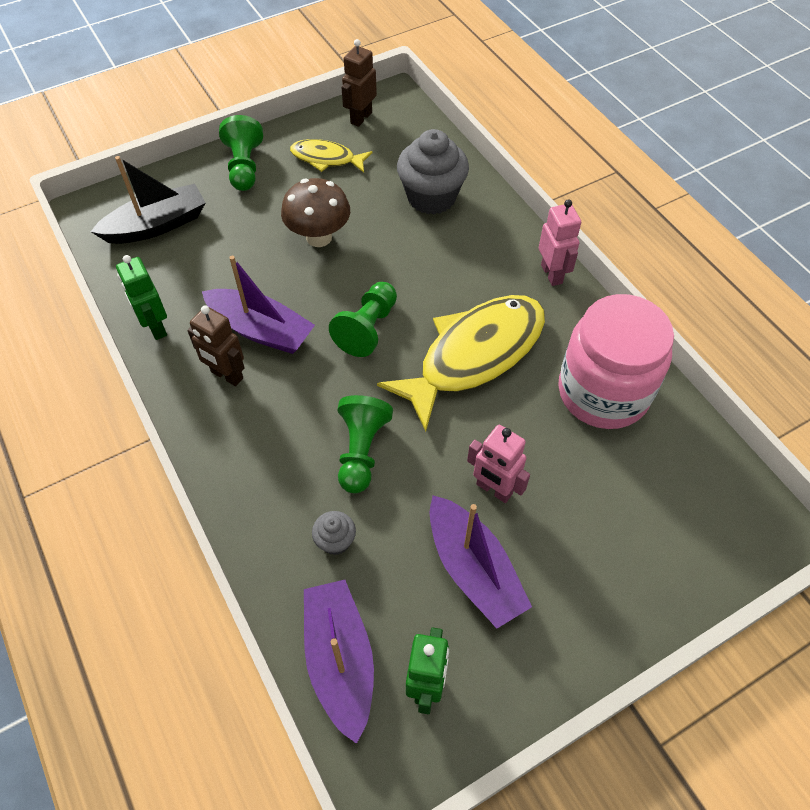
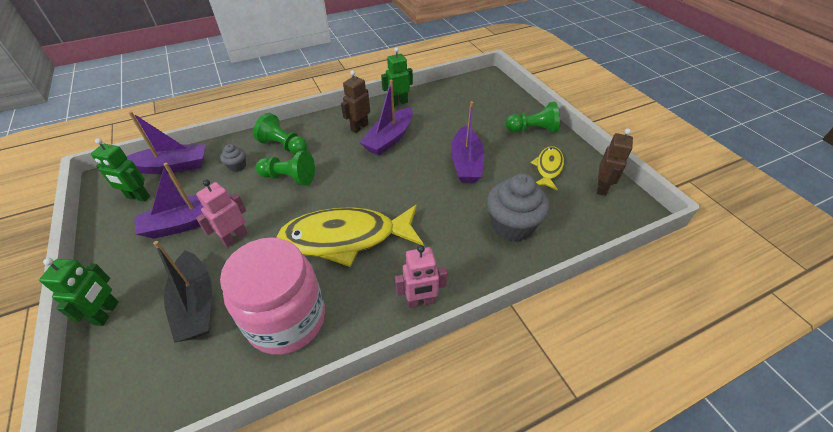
camera: 95 degrees right, 10 degrees down
(157, 225) = (476, 99): black boat -> black boat (196, 304)
(319, 237) = (466, 163): brown mushroom -> purple boat
(361, 118) = (602, 188): brown robot -> brown robot turned 75 degrees clockwise
(367, 328) = (381, 184): green pawn -> green pawn (284, 146)
(474, 355) = (345, 238): yellow fish -> yellow fish turned 120 degrees clockwise
(646, 606) = (107, 313): none -> green robot

